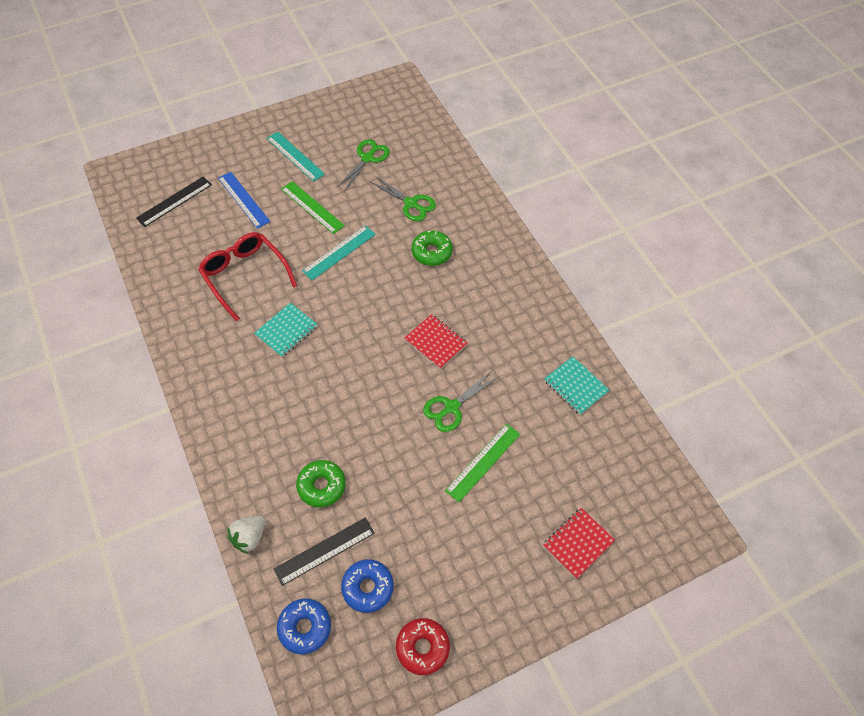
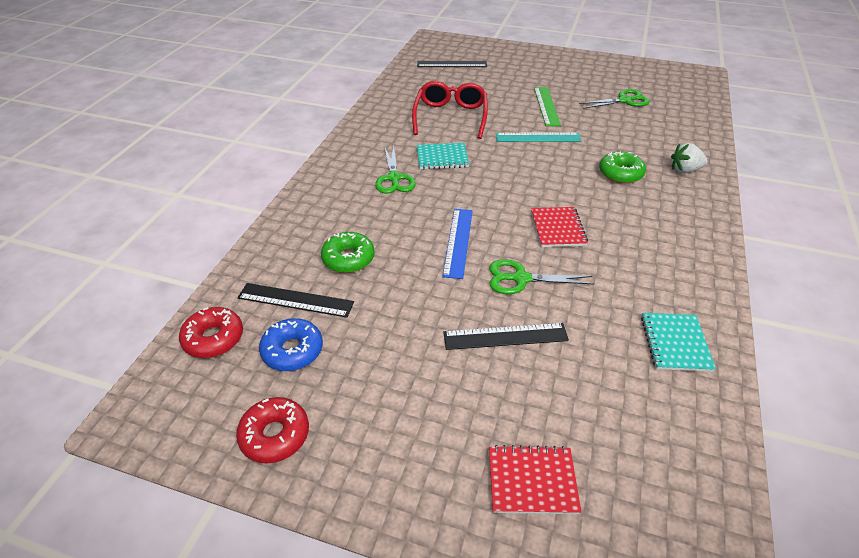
camera: 45 degrees right, 15 degrees down
(243, 199) = (499, 82): blue ruler -> blue ruler (458, 242)
(249, 537) = (259, 253): white strawberry -> white strawberry (684, 170)
(295, 156) = (565, 77): turquoise ruler -> none
(305, 627) = (214, 338): blue donut -> red donut
(411, 204) = (634, 139): green scissors -> green scissors (394, 178)
(483, 462) = (505, 336): green ruler -> black ruler

